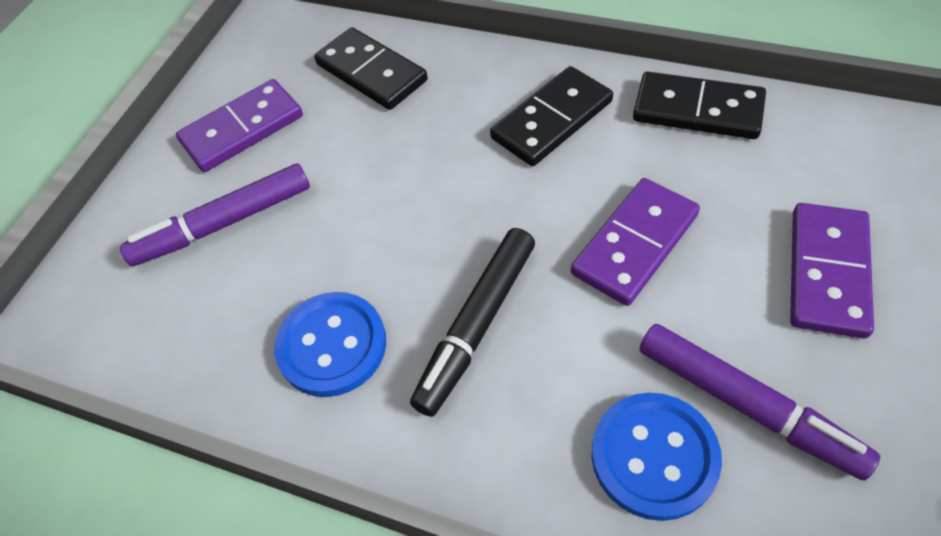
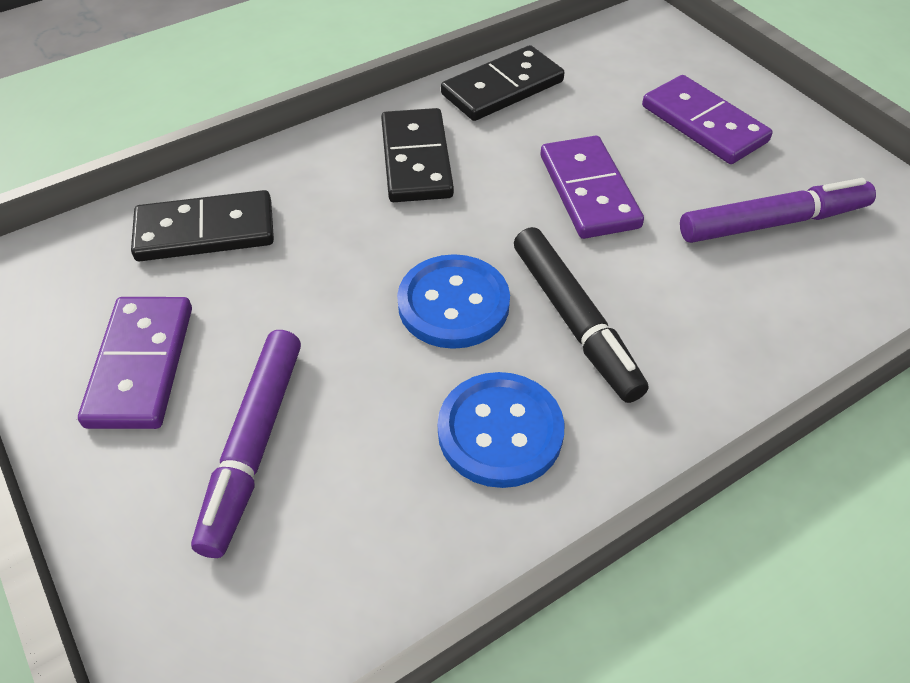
camera: 60 degrees left, 5 degrees down
(654, 456) = (776, 291): blue button -> blue button (453, 304)

